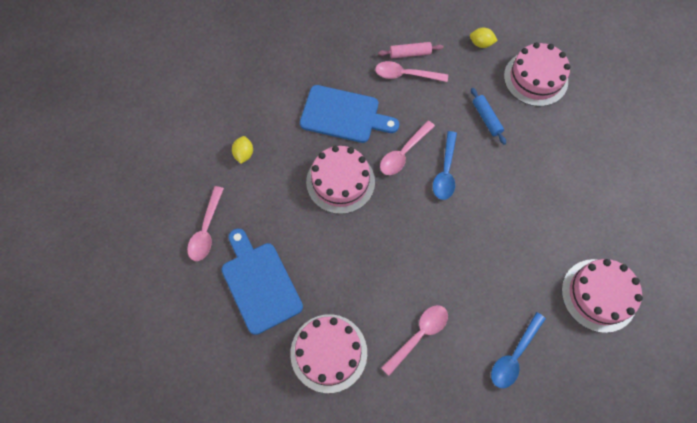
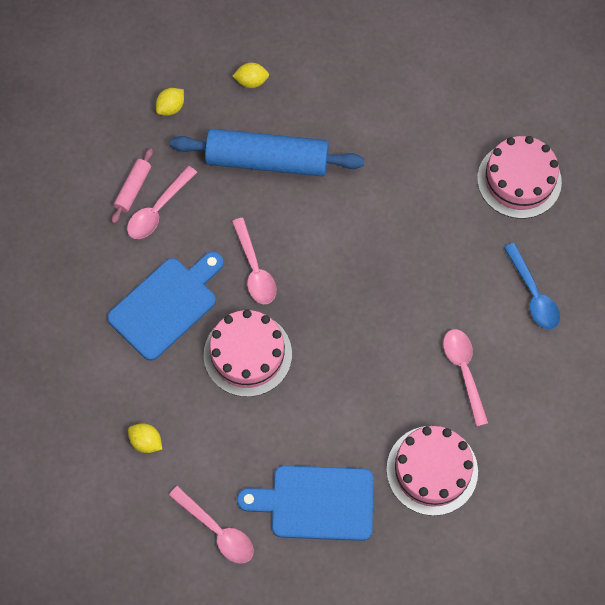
camera: 60 degrees left, 0 degrees up
(445, 171) = (303, 240): blue spoon -> none
(486, 118) = (267, 161): blue rolling pin -> blue rolling pin, size x2.21
(535, 78) = (251, 81): pink cake -> yellow lemon

